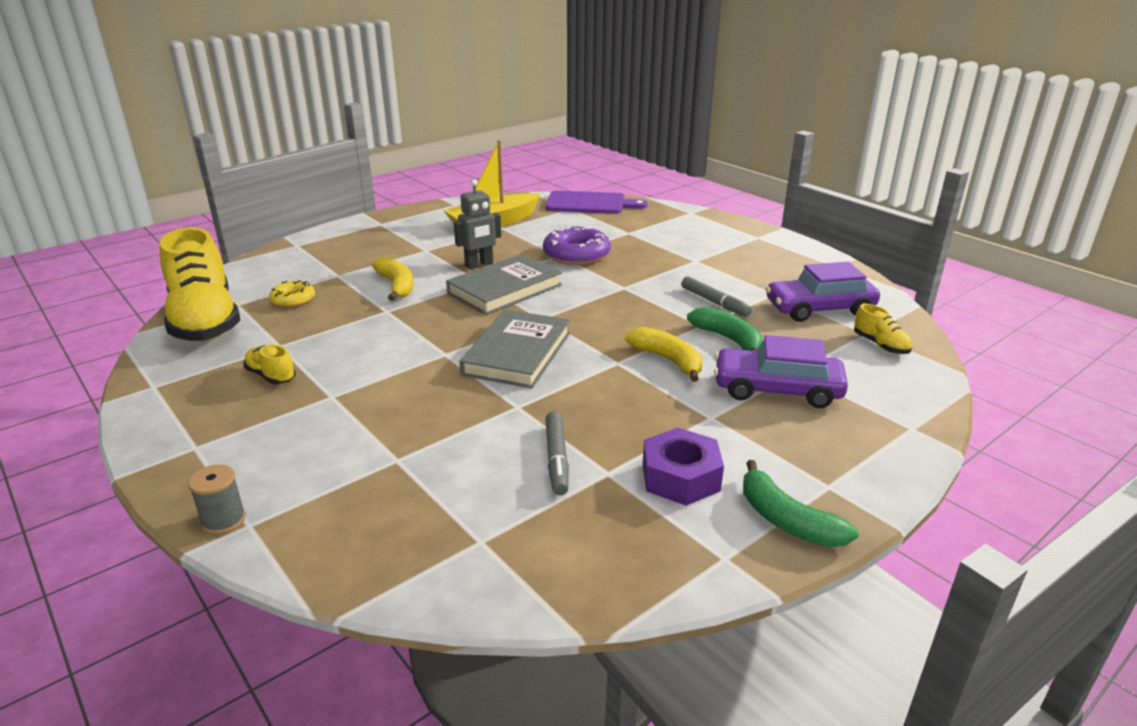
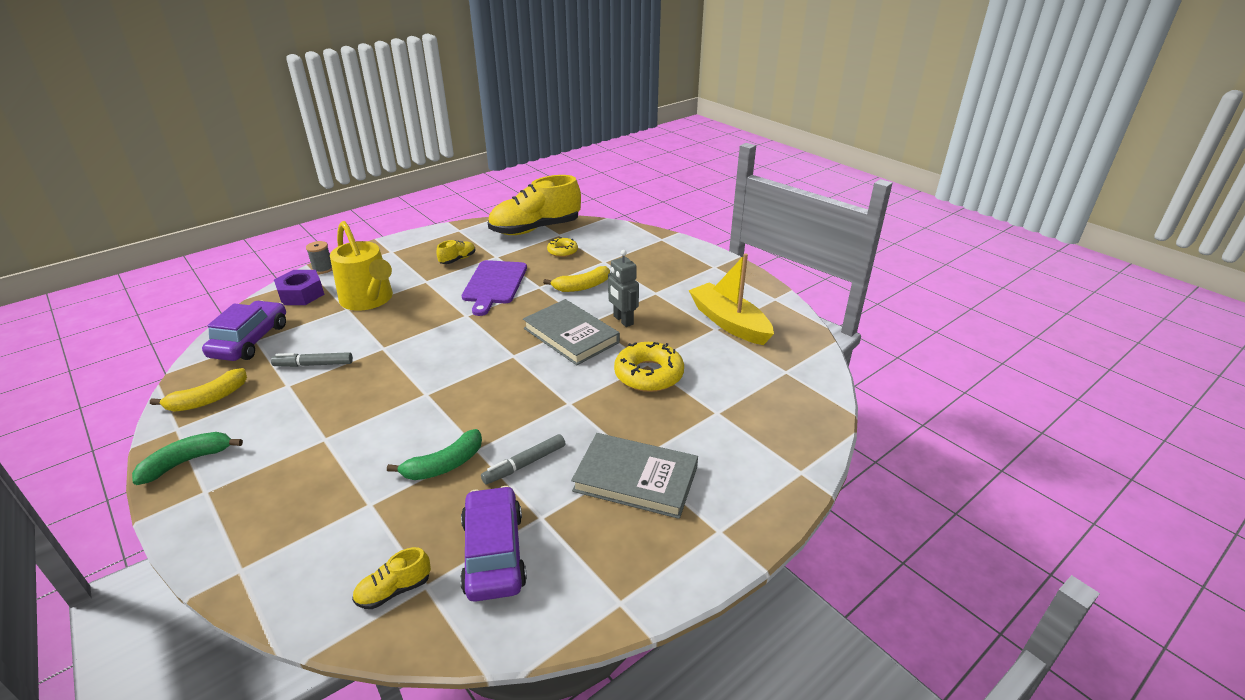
camera: 90 degrees right, 5 degrees up
(373, 441) = (369, 300): none -> yellow watering can
(517, 353) = (456, 345): grey book -> grey book (635, 479)
(576, 255) = (649, 374): purple donut -> yellow donut
(589, 203) = (807, 385): purple cutting board -> purple cutting board (494, 284)
(668, 360) = (419, 422): yellow banana -> yellow banana (208, 399)
(680, 477) = (262, 416): purple nut -> purple nut (301, 294)
(777, 389) = (345, 485): purple car -> purple car (250, 340)

